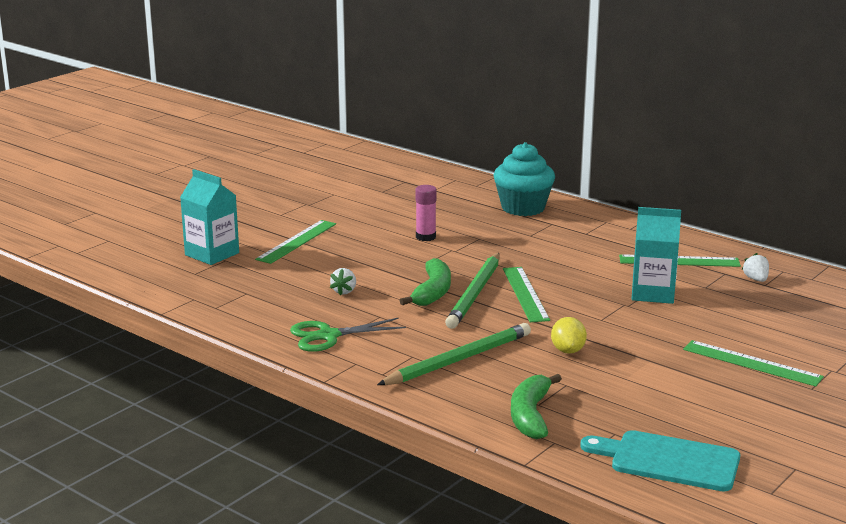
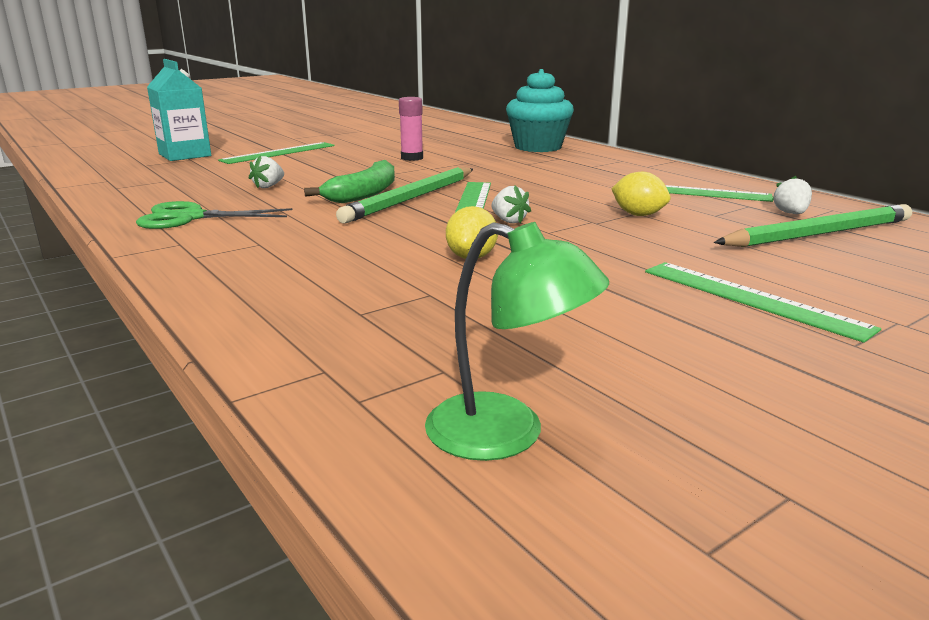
camera: 15 degrees right, 0 degrees up
(458, 360) = (311, 252): green pencil -> green pencil (818, 234)
(530, 415) = (330, 326): green banana -> none
(566, 311) = (508, 221): none -> white strawberry
(653, 293) = (638, 215): turquoise carton -> yellow lemon
(668, 461) = (507, 434): turquoise cutting board -> green lamp

